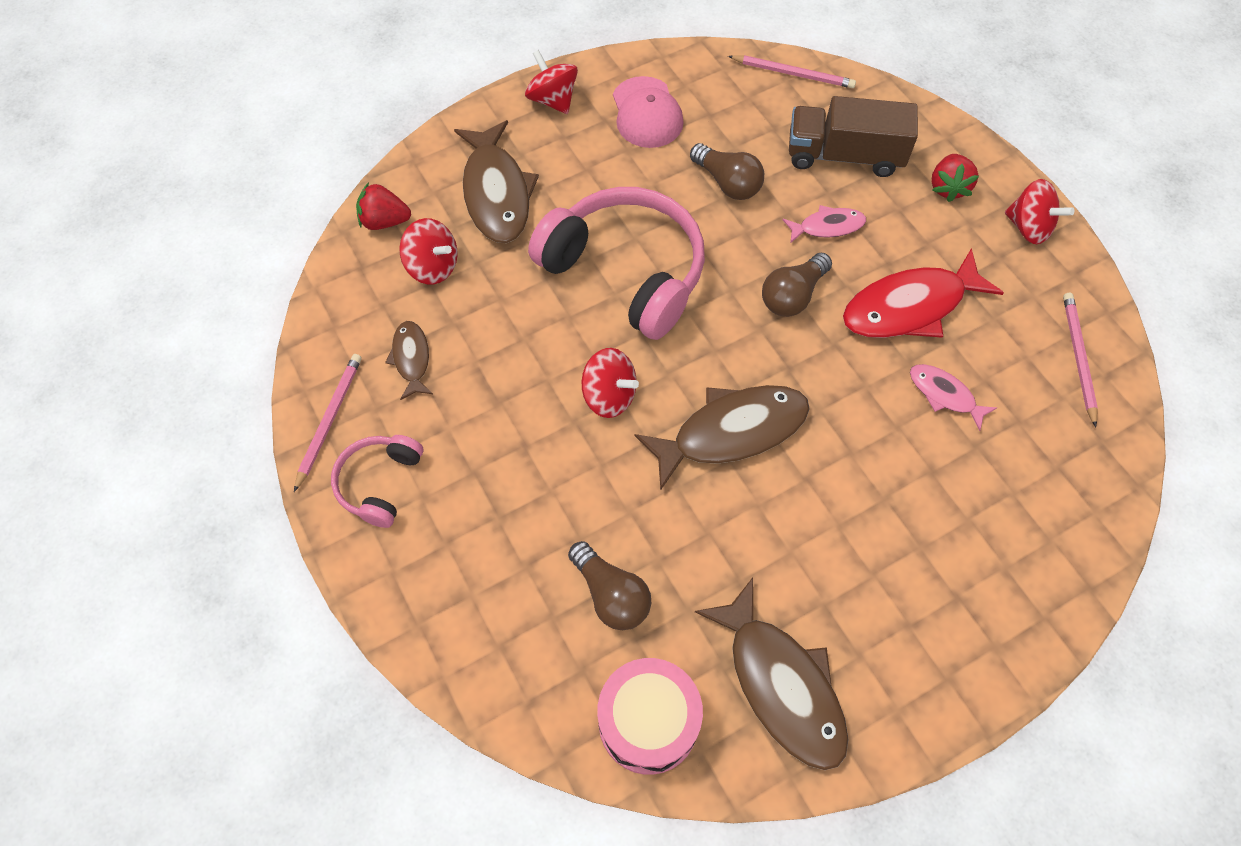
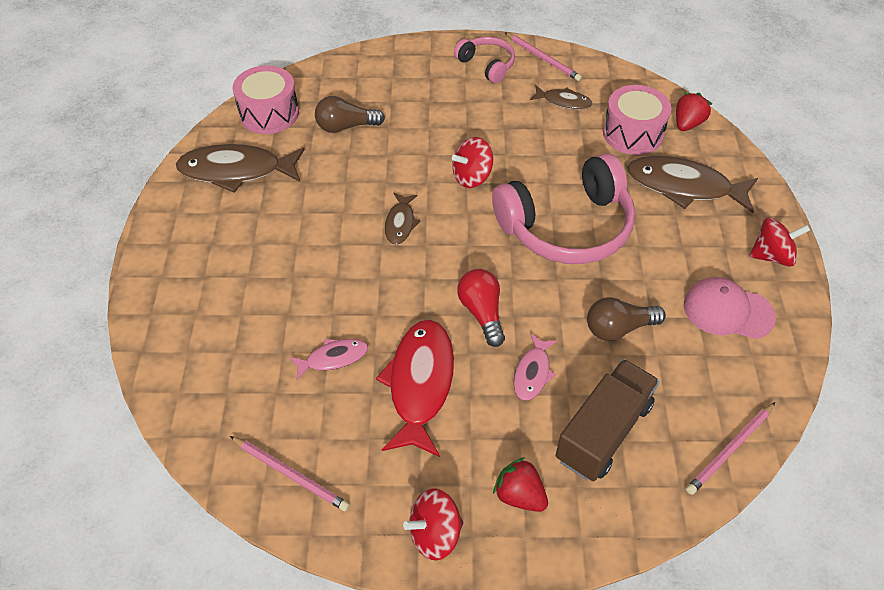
camera: 120 degrees right, 10 degrees down
(433, 266) = (633, 133): red spinning top -> pink drum
(731, 432) = (400, 223): brown fish -> brown fish, size x0.52
(792, 296) = (482, 313): brown light bulb -> red light bulb

